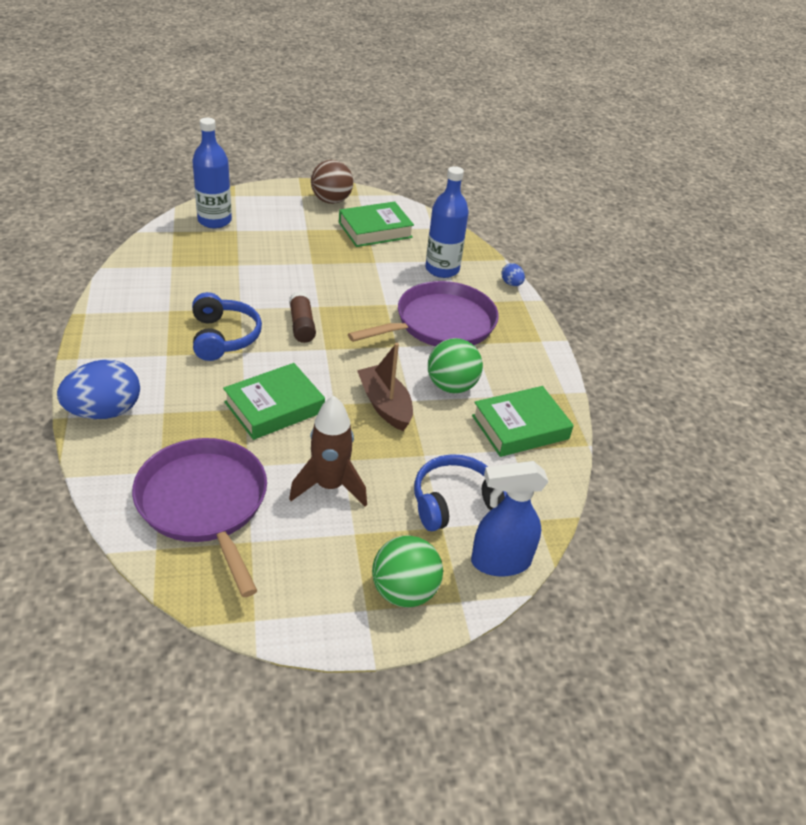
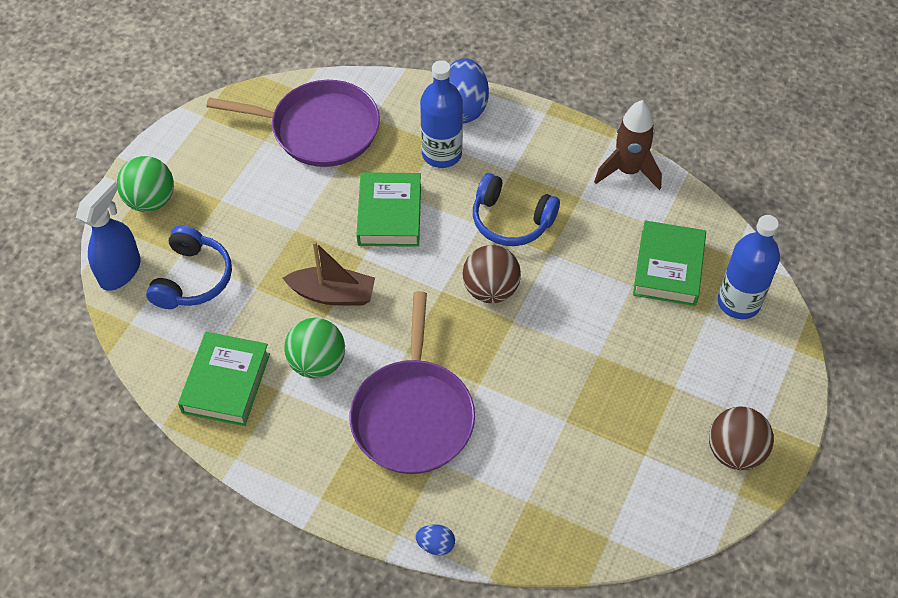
camera: 130 degrees right, 15 degrees up
(302, 325) = (490, 289): brown glue stick -> brown ball
(329, 486) = (275, 207): brown rocket -> brown rocket (628, 171)
(375, 230) = (636, 462): green book -> green book (668, 268)
(442, 269) = (510, 484): blue bottle -> blue bottle (441, 154)

